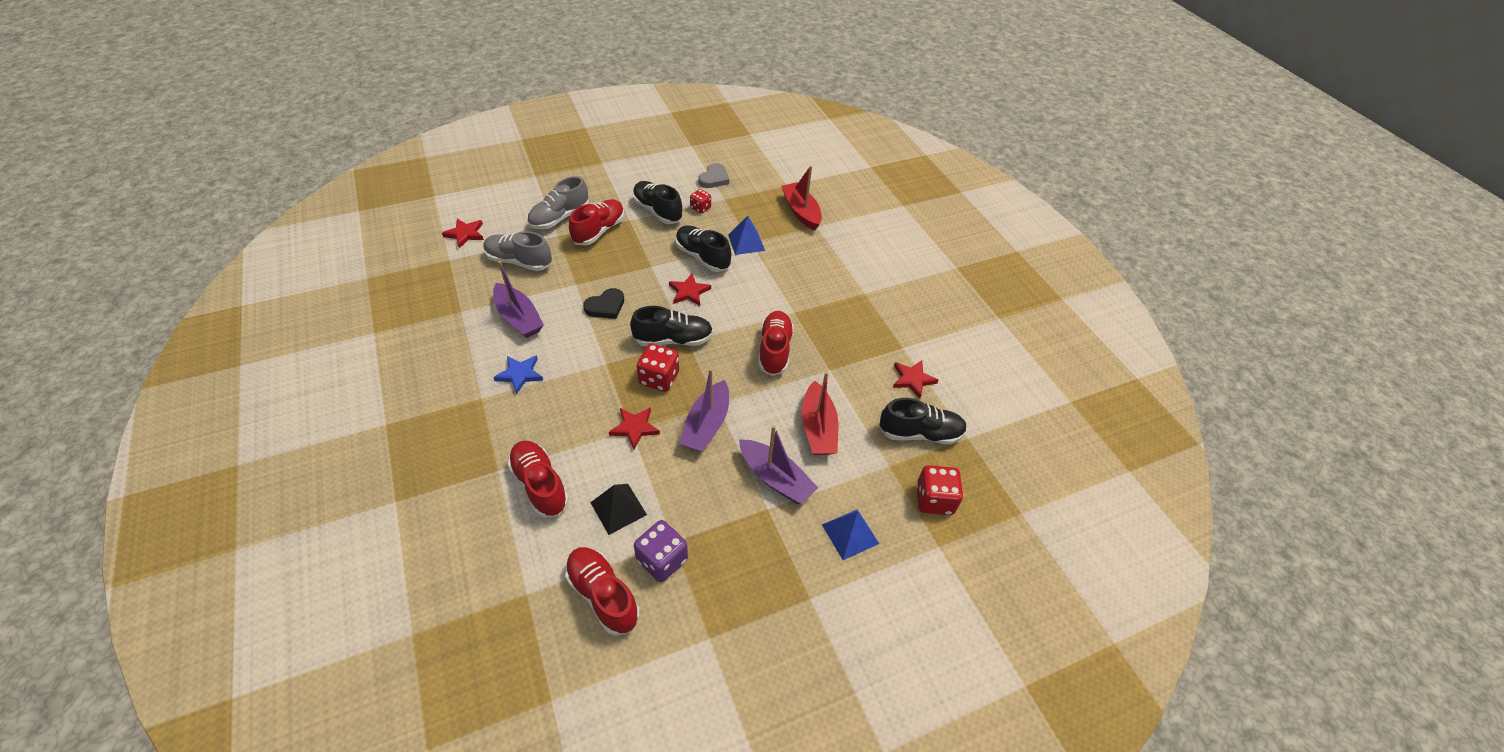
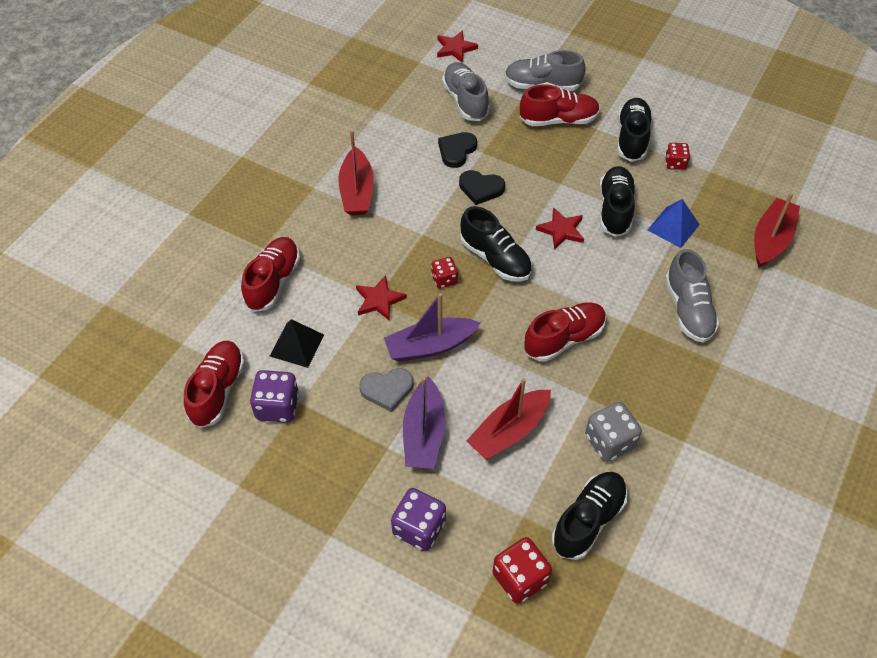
camera: 55 degrees right, 5 degrees up
(519, 318) = (409, 147): purple boat -> none
(520, 374) = (357, 191): blue star -> red boat
(557, 296) = (456, 151): none -> black heart
(659, 378) = (444, 279): red dice -> red dice, size x0.61
(714, 178) = (728, 144): grey heart -> grey heart (387, 390)
(812, 279) = (688, 309): none -> grey shoe
(850, 534) = (419, 528): blue pyramid -> purple dice
(872, 382) = (609, 441): none -> grey dice
(912, 379) = (650, 475): red star -> none
(920, 433) = (588, 520): black shoe -> black shoe turned 105 degrees counterclockwise

